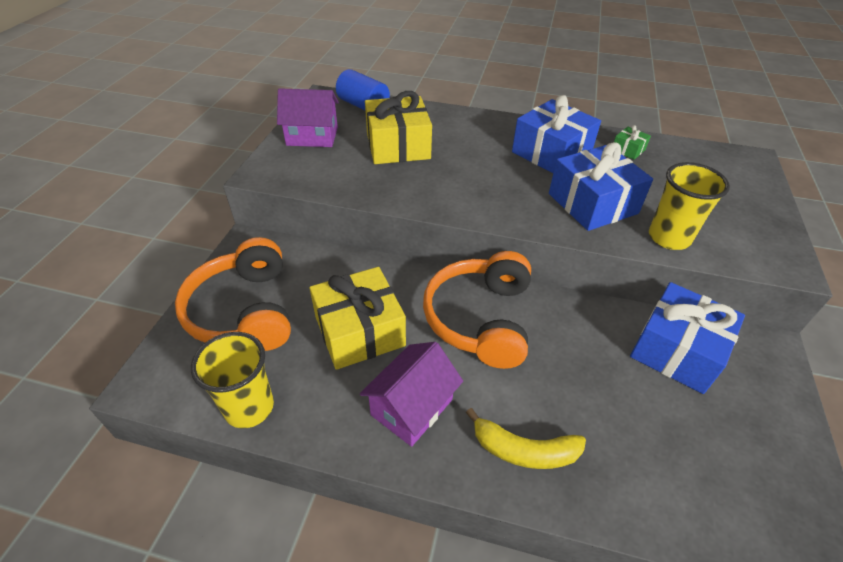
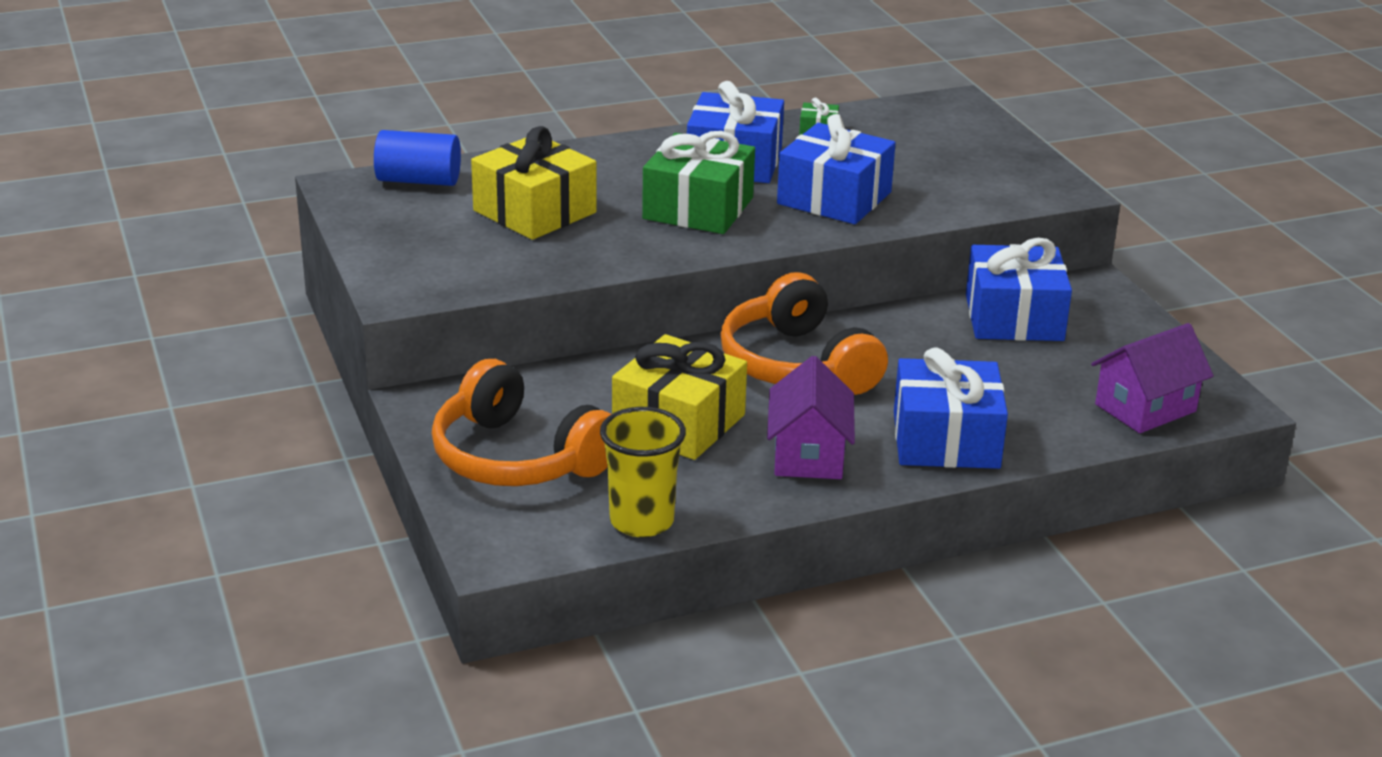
camera: 35 degrees left, 15 degrees down
(312, 136) = (401, 236): purple house -> purple house (1145, 408)
(494, 178) = (698, 208): none -> green gift
(524, 450) = (946, 440): yellow banana -> blue gift
(669, 238) = (940, 204): yellow cup -> none

